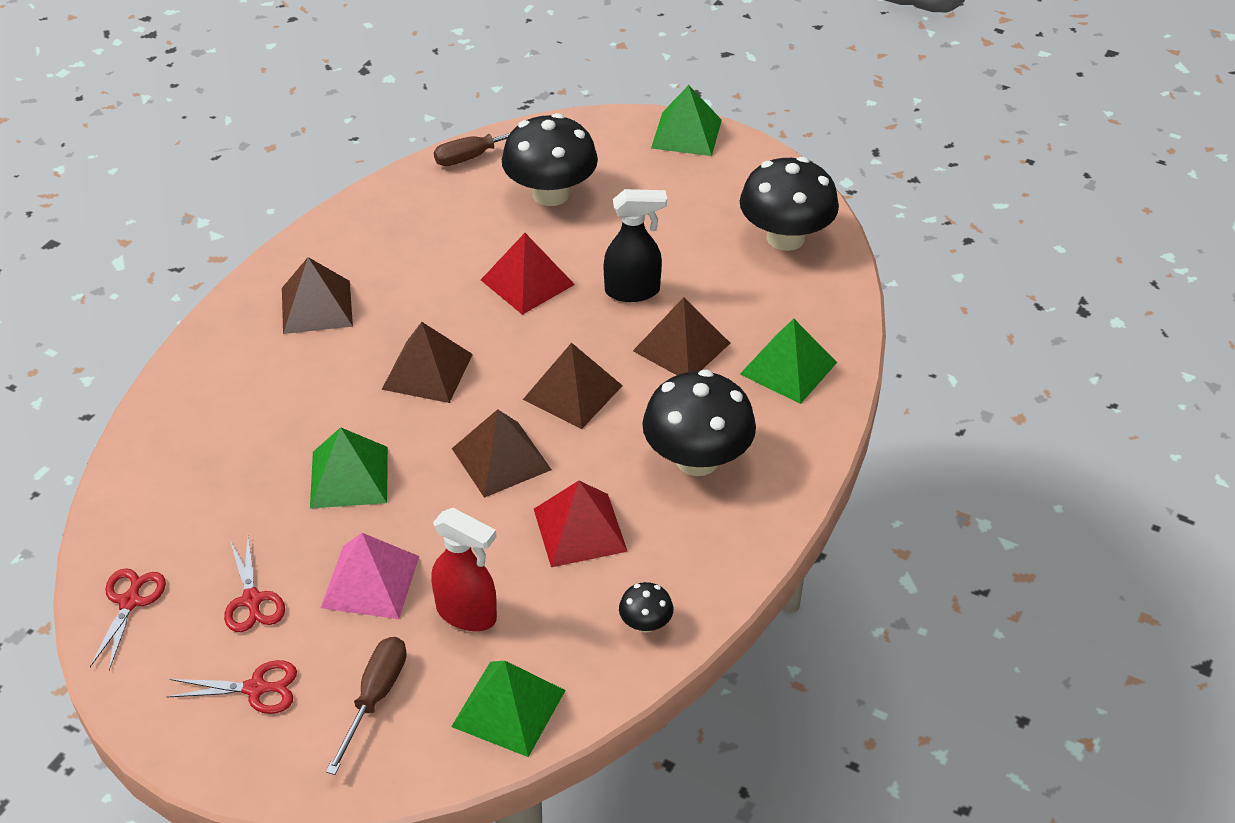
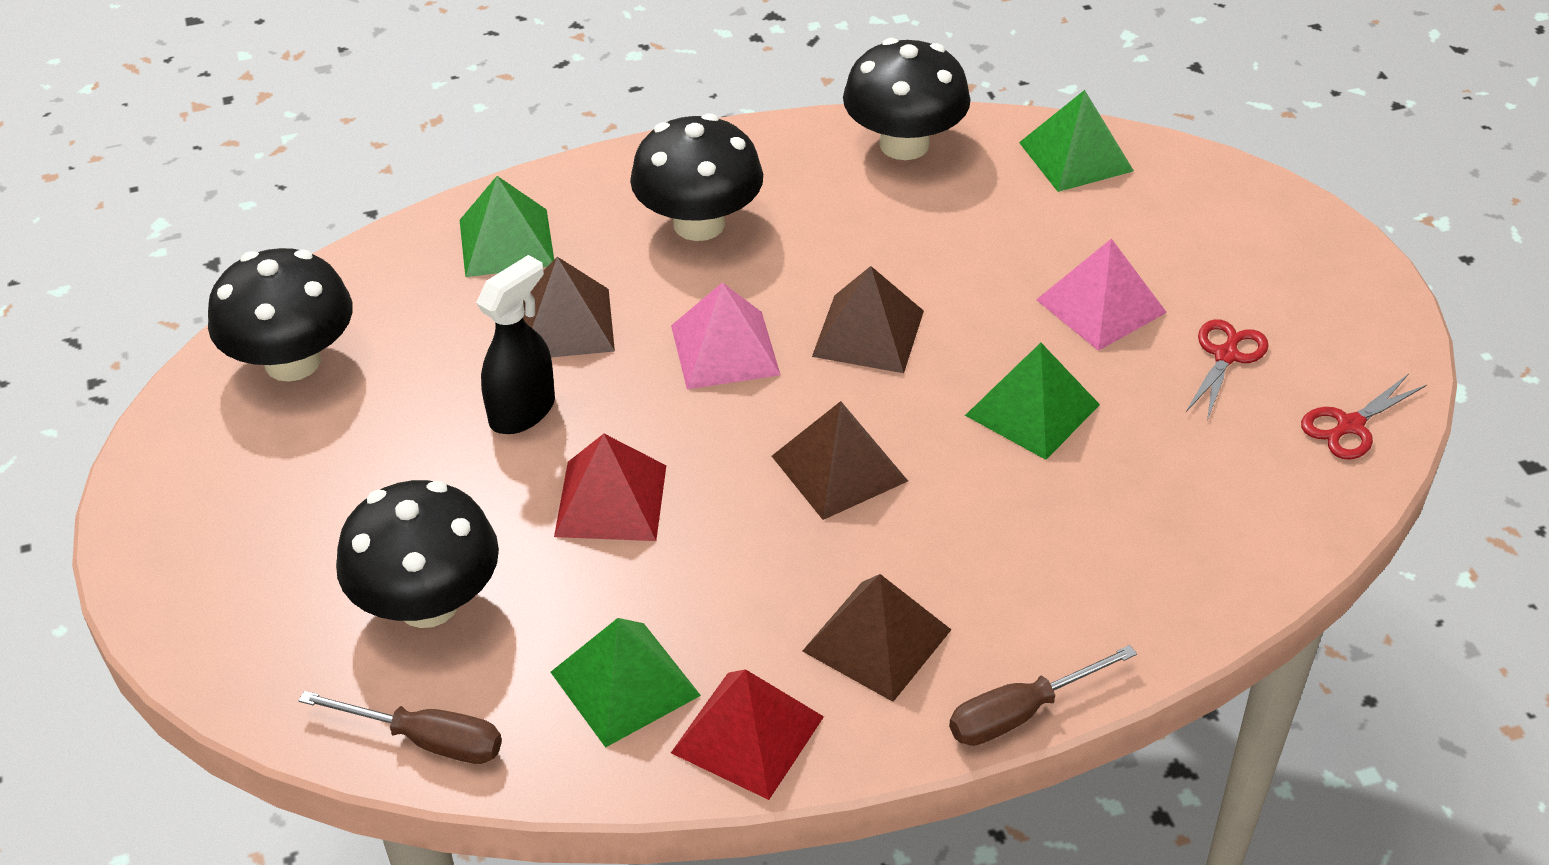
camera: 135 degrees left, 0 degrees up
(256, 689) = (1277, 285): red scissors -> none
(375, 698) = (1178, 222): brown screwdriver -> brown screwdriver (1020, 713)
(467, 614) = (1040, 233): red spray bottle -> none
(572, 392) = (725, 350): brown pyramid -> pink pyramid
(580, 530) = (872, 234): red pyramid -> red pyramid (748, 734)
(633, 291) = (523, 411): black spray bottle -> black spray bottle turned 90 degrees clockwise
(645, 623) = (904, 144): black mushroom -> black mushroom, size x2.24
(686, 134) = (157, 571): green pyramid -> green pyramid (625, 683)

